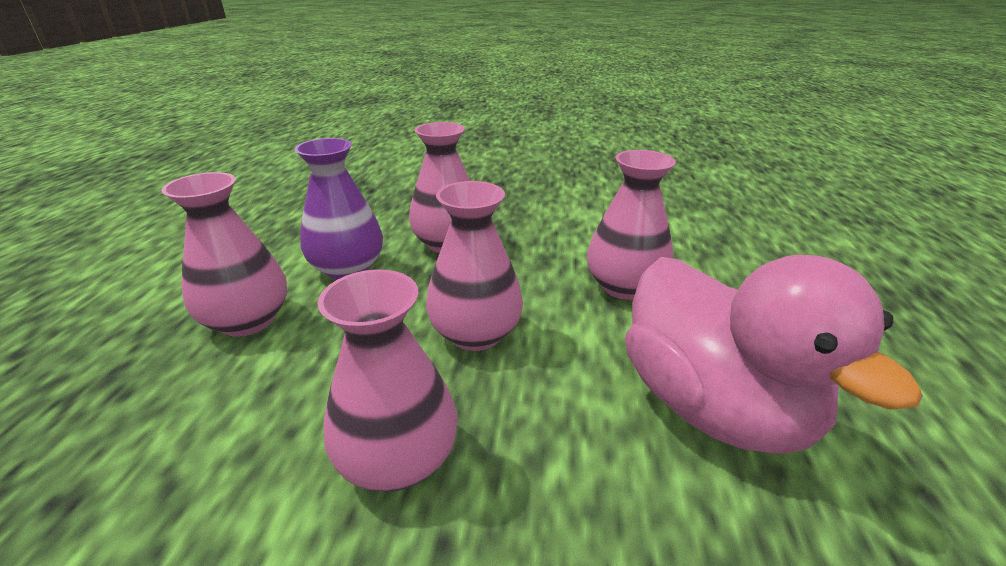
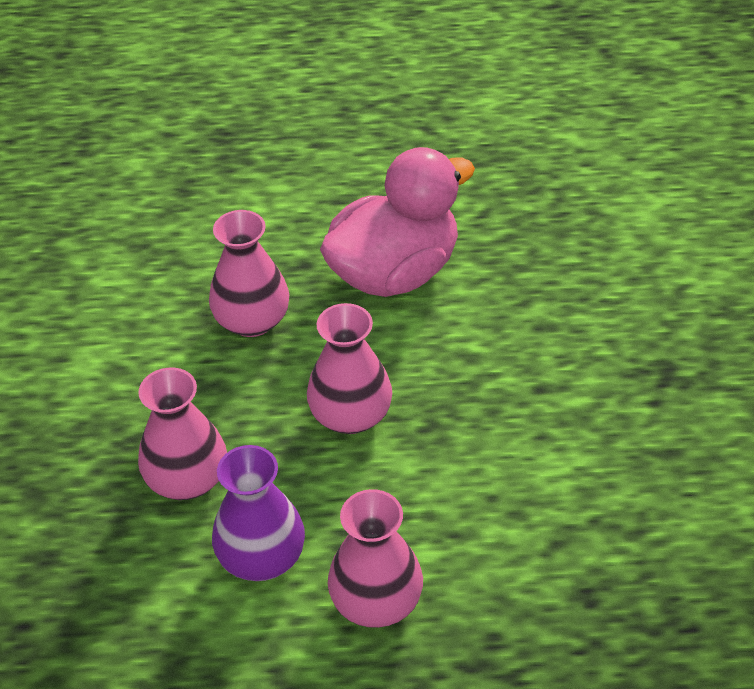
camera: 100 degrees left, 15 degrees up
(398, 459) = (493, 427): pink vase -> none

